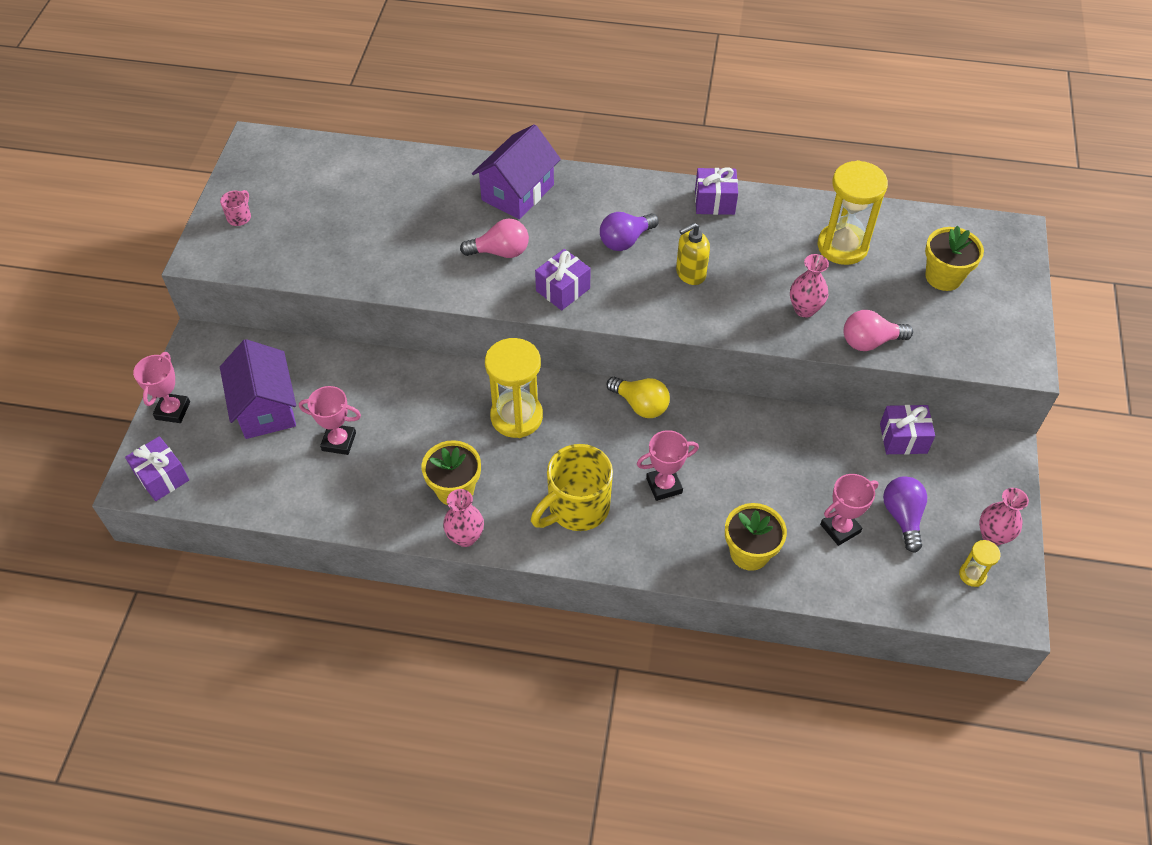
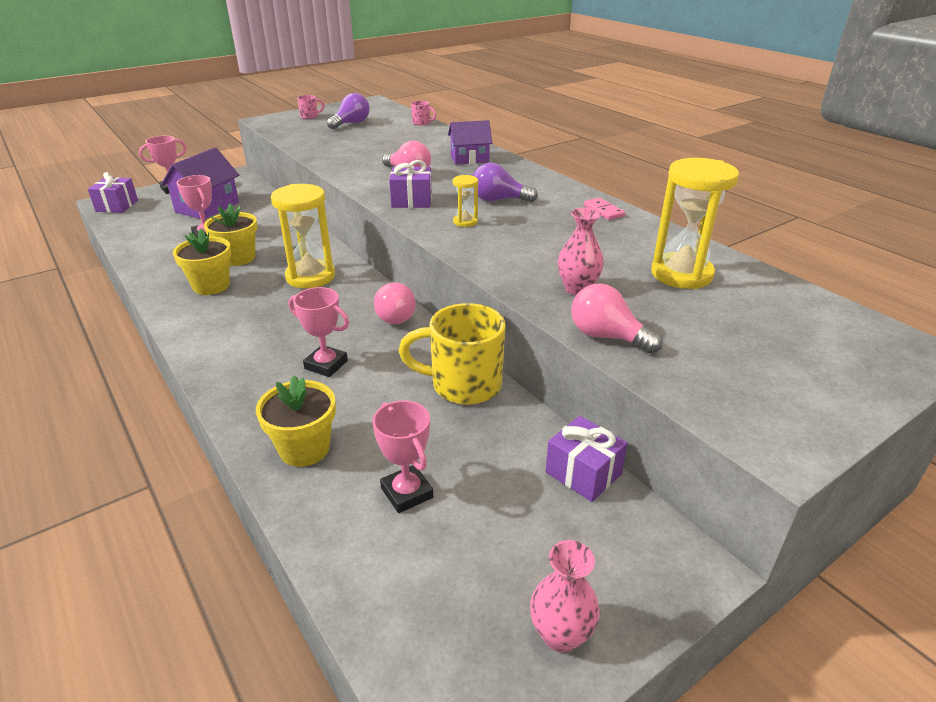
camera: 45 degrees right, 20 degrees down
(380, 155) = (422, 123): none -> pink mug
(465, 537) = (169, 309): pink vase -> none
(518, 192) = (469, 159): purple house -> purple house, size x0.66
(576, 508) = (251, 338): yellow mug -> yellow mug (463, 385)
(640, 405) = (395, 315): yellow light bulb -> pink light bulb
(690, 273) = (515, 231): yellow soap dispenser -> none
(714, 202) = (603, 211): purple gift -> pink domino
(840, 528) = (407, 493): pink trophy -> pink trophy turned 45 degrees clockwise
(902, 517) = (482, 532): purple light bulb -> purple light bulb (351, 124)
(943, 277) = (768, 338): yellow flower pot -> yellow flower pot (238, 258)
(972, 575) = (476, 651): yellow hourglass -> yellow hourglass (465, 222)

